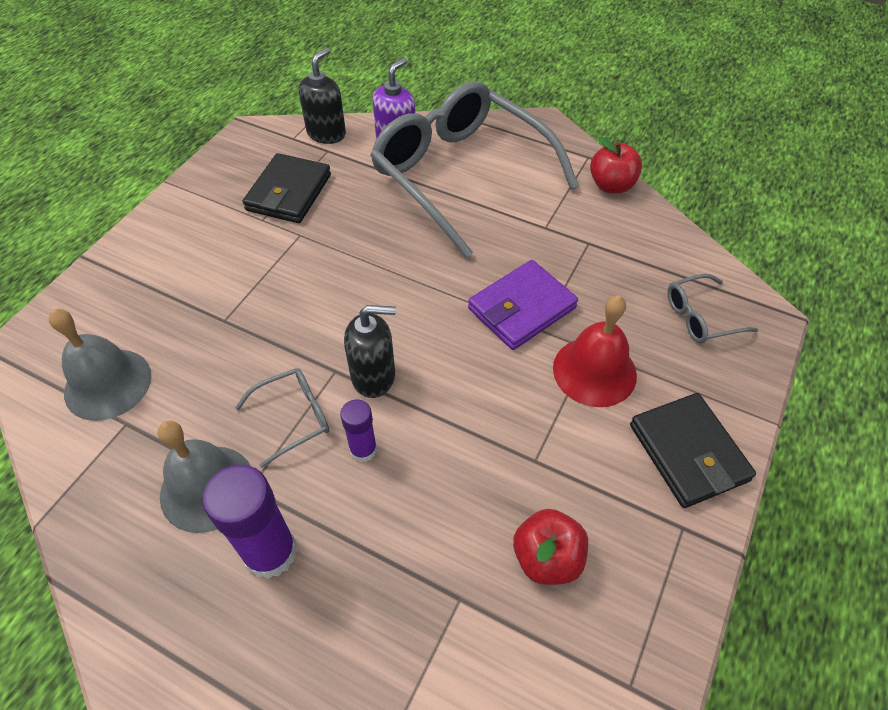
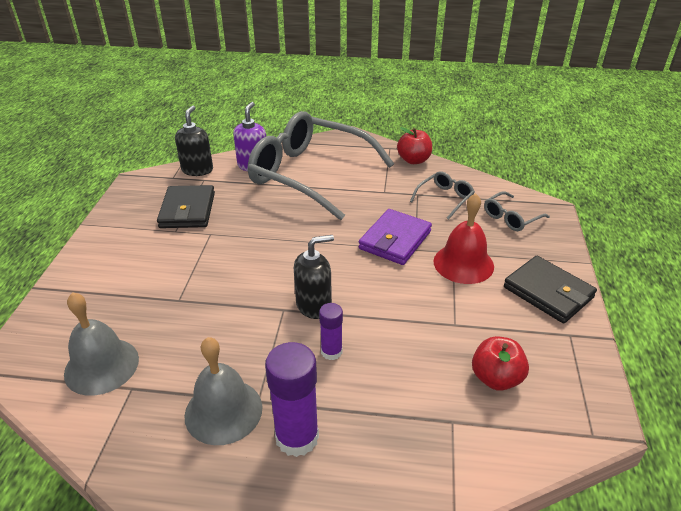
camera: 20 degrees left, 15 degrees down
(293, 417) = (267, 346): grey glasses -> grey glasses (445, 198)

